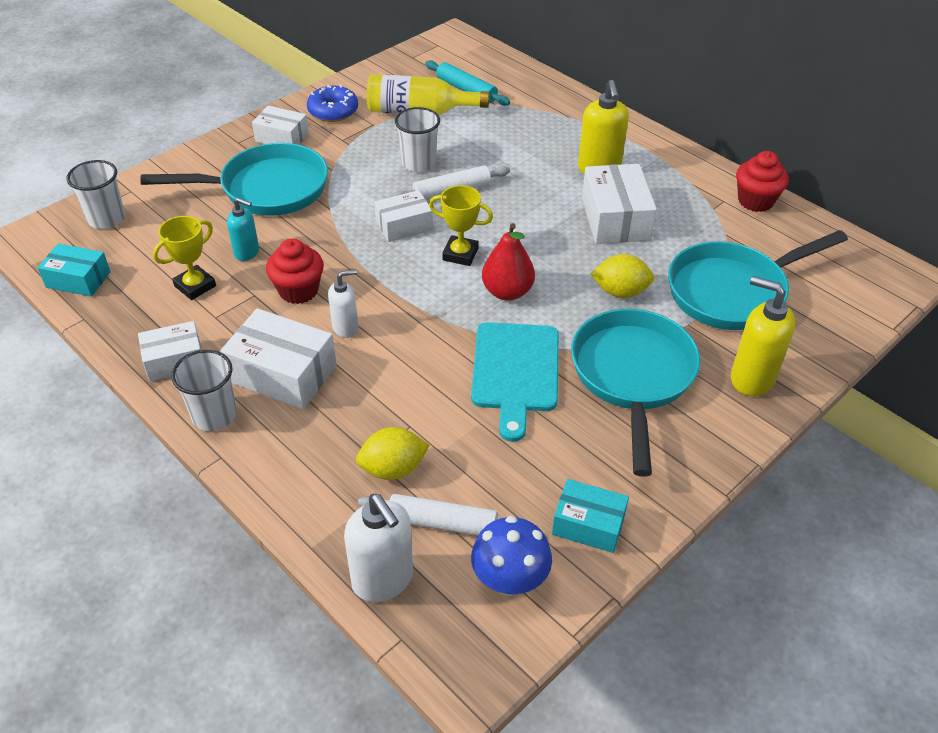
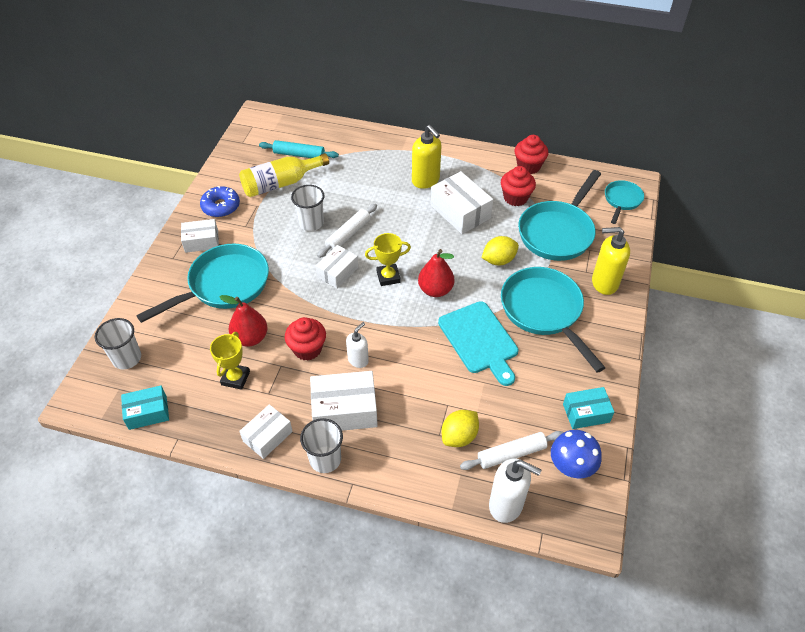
camera: 30 degrees left, 5 degrees up
(247, 252) = (250, 338): turquoise soap dispenser -> red pear
(705, 230) = (515, 198): none -> red cupcake
(864, 290) = (622, 200): none -> turquoise pan

